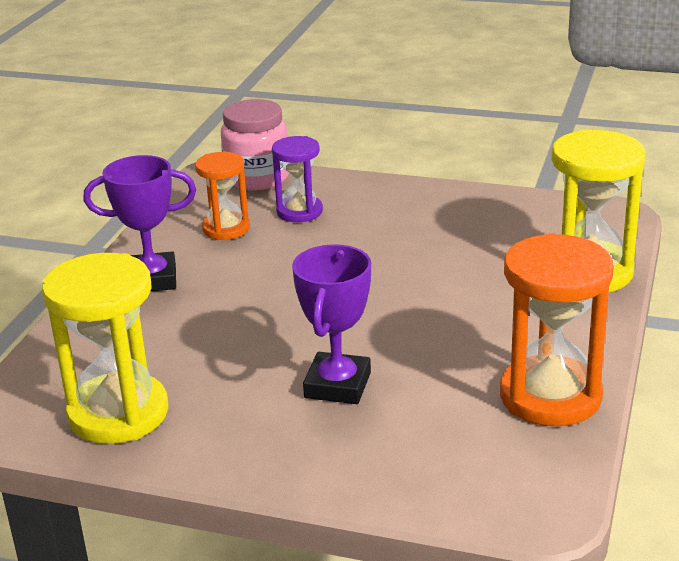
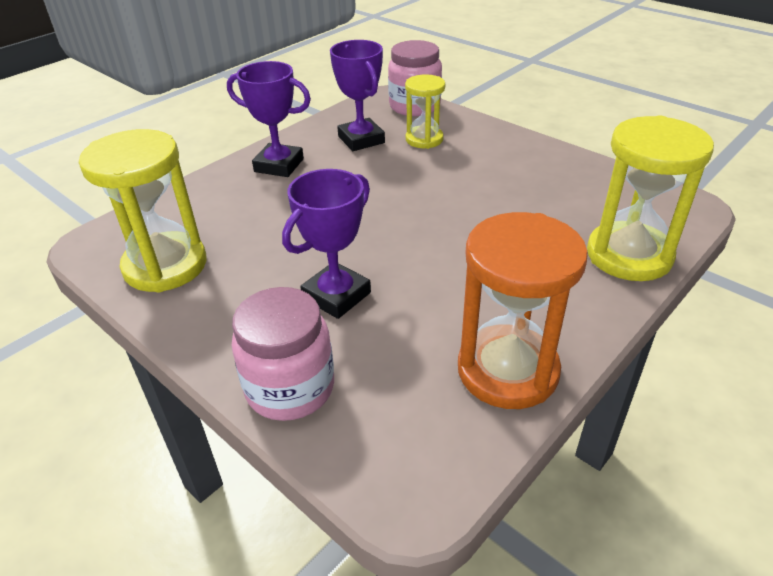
camera: 25 degrees right, 10 degrees up
(226, 229) = (361, 140): orange hourglass -> purple trophy
(299, 212) = (424, 139): purple hourglass -> yellow hourglass
(363, 473) = (290, 388): none -> pink jar

